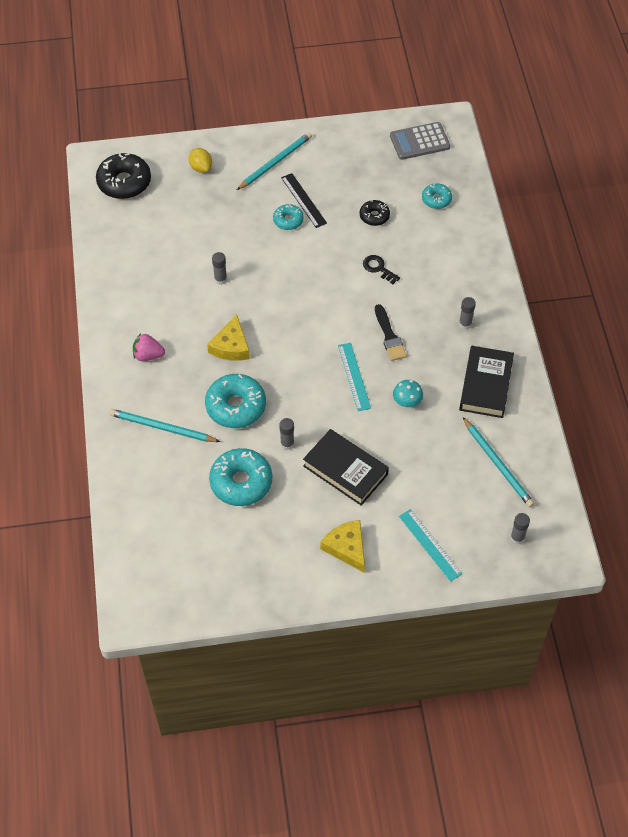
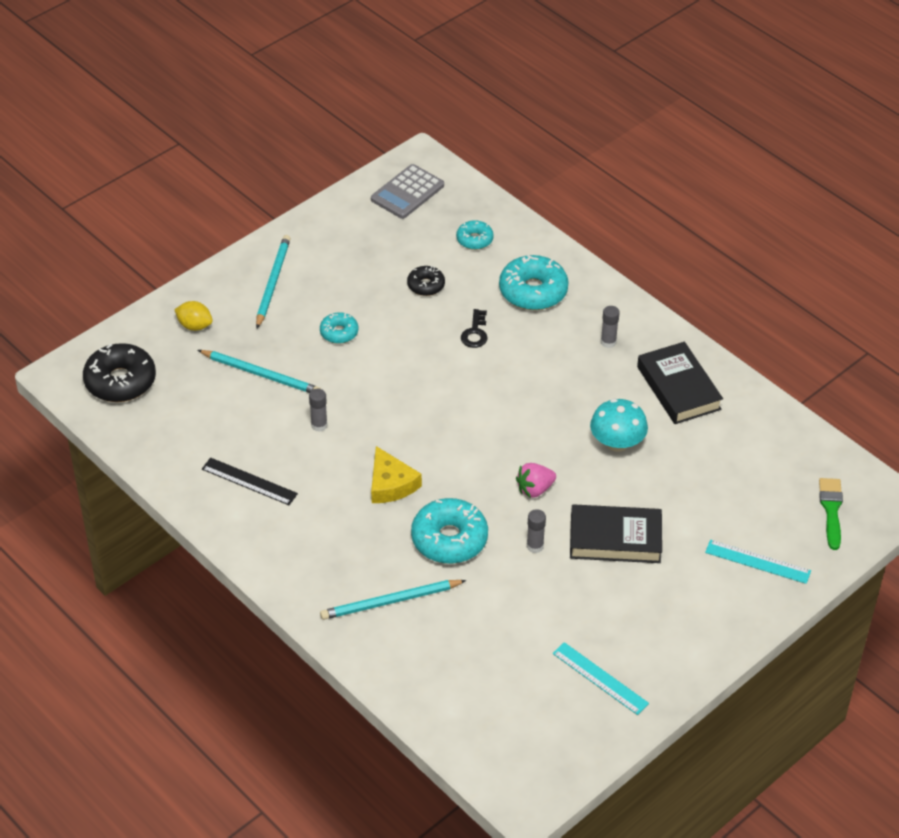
camera: 35 degrees left, 10 degrees down
(148, 355) = (309, 539): pink strawberry -> pink strawberry (535, 489)
(241, 482) = (521, 608): turquoise donut -> turquoise donut (533, 291)
(303, 200) = (337, 305): black ruler -> black ruler (249, 481)
(346, 547) = (682, 609): yellow cheese -> none
(354, 376) = (544, 447): turquoise ruler -> turquoise ruler (600, 678)
(378, 268) = (475, 333): black key -> black key turned 90 degrees counterclockwise
(389, 336) = (544, 391): black brush -> none
(407, 401) = (617, 443): turquoise mushroom -> turquoise mushroom, size x1.55
(498, 464) = (754, 454): turquoise pencil -> turquoise pencil (261, 374)
(517, 538) = (831, 510): grey glue stick -> green brush

